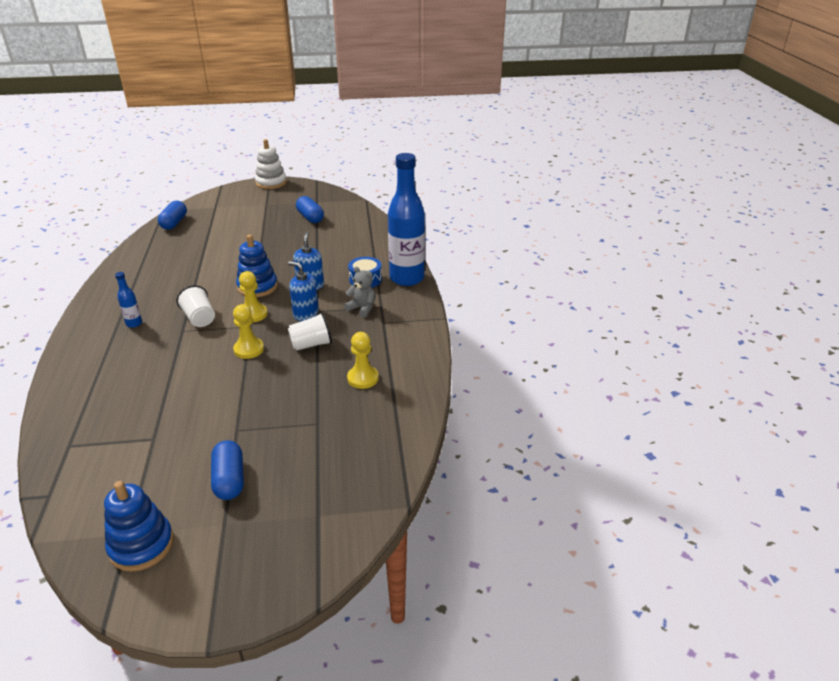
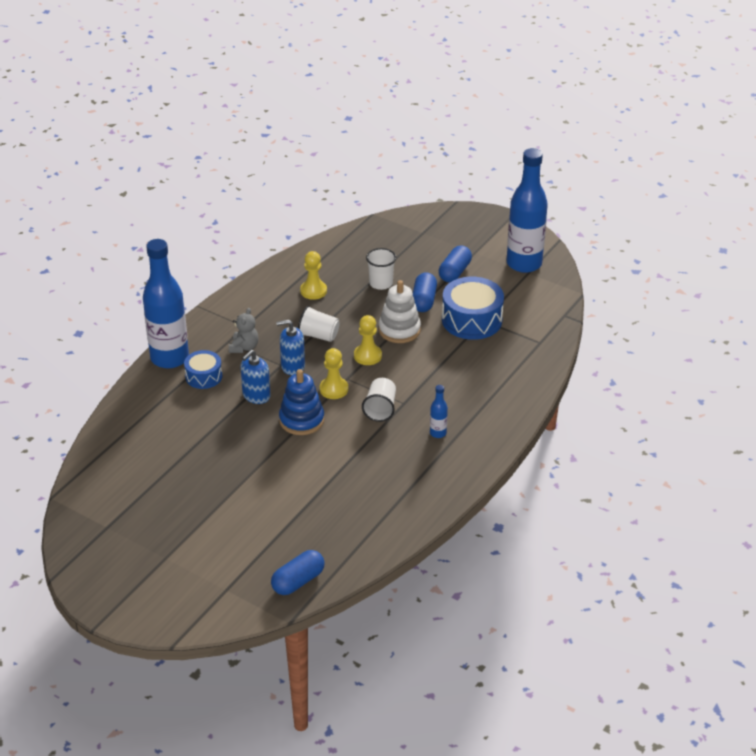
camera: 140 degrees left, 5 degrees up
(141, 545) = (524, 264): blue stacking toy -> blue bottle
(167, 432) = (471, 320): none -> blue drum
(271, 183) = (110, 608): white stacking toy -> white stacking toy (399, 330)
(304, 420) = (381, 283): none -> white cup
(306, 314) = (292, 366): blue soap dispenser -> blue soap dispenser turned 105 degrees clockwise
(310, 217) = (147, 499): blue capsule -> blue capsule (424, 301)
(362, 308) = (244, 347): grey teddy bear -> grey teddy bear turned 150 degrees counterclockwise

